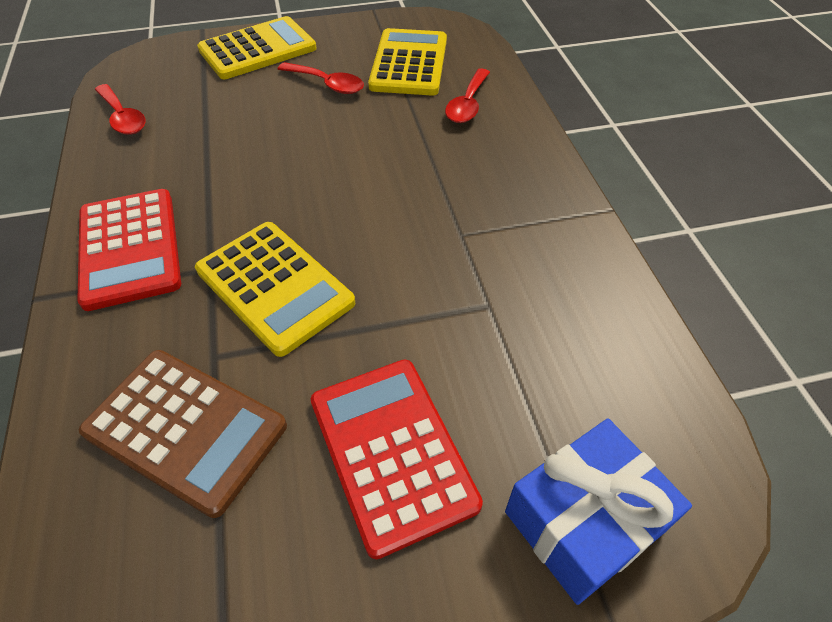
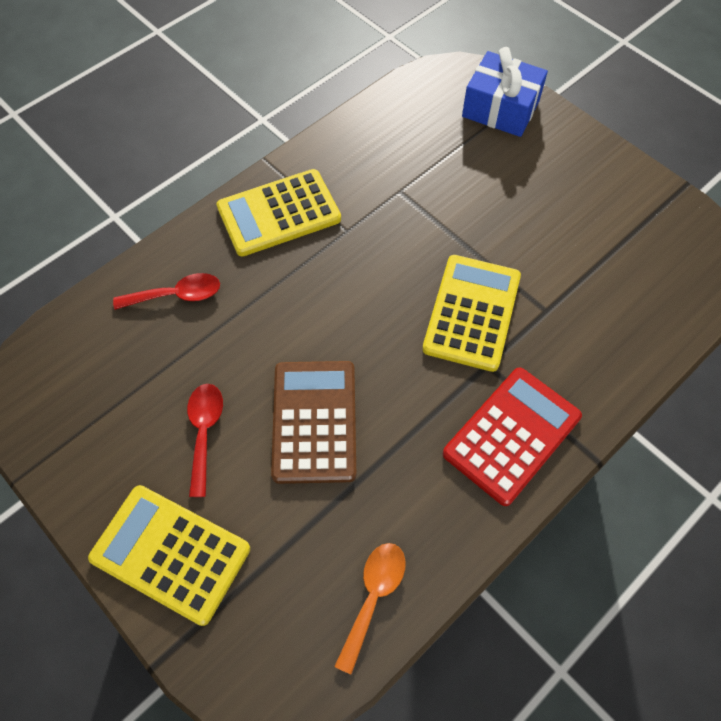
camera: 120 degrees left, 10 degrees up
(122, 117) = (373, 597): red spoon -> orange spoon
(185, 429) = (596, 291): brown calculator -> brown calculator (314, 421)
(392, 452) = (528, 192): red calculator -> none
(409, 63) = (126, 377): yellow calculator -> yellow calculator (279, 213)

